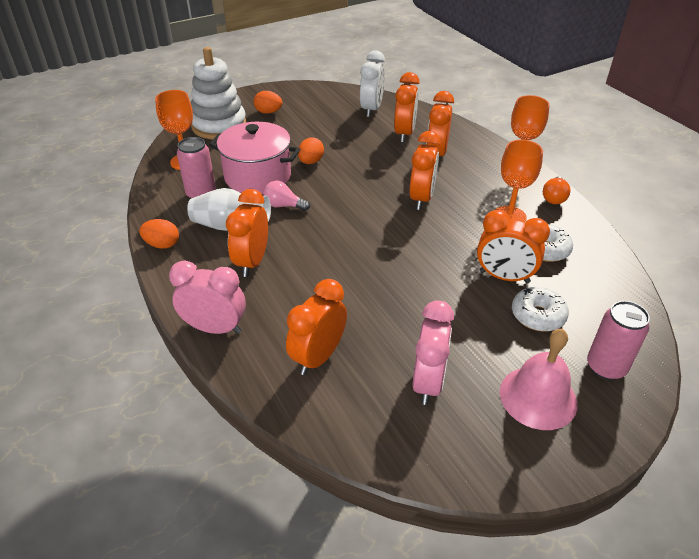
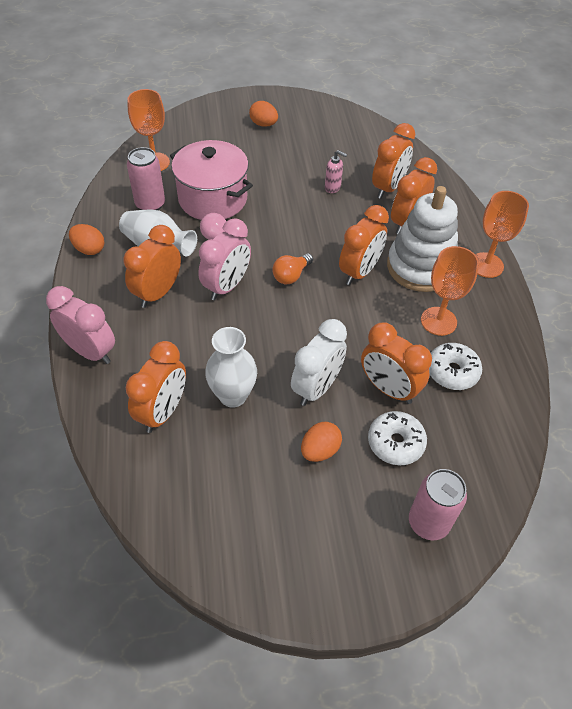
camera: 20 degrees right, 10 degrees up
(219, 125) = (207, 128): white stacking toy -> white stacking toy (420, 267)
(311, 162) = (273, 196): orange egg -> orange egg (320, 450)
(318, 357) = (163, 412): orange clock -> orange clock turned 150 degrees clockwise
(358, 144) = (333, 188): none -> pink soap dispenser
(371, 109) = (371, 148): white clock -> white clock (317, 388)
(375, 323) = (233, 395): none -> white vase
(428, 382) = (246, 474): pink clock -> pink clock (227, 286)
(538, 397) = (340, 527): pink bell -> none
(554, 198) = (502, 314): orange light bulb -> orange light bulb (291, 276)

